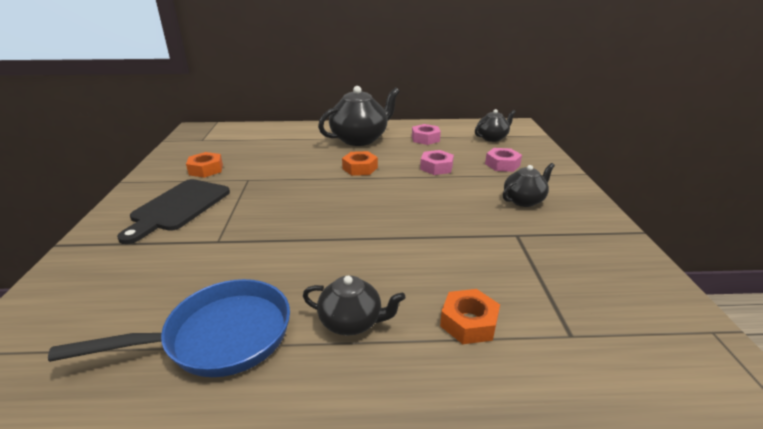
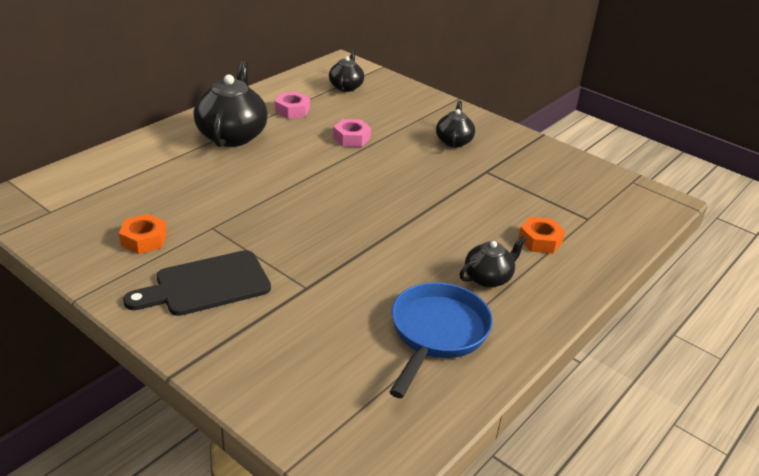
camera: 50 degrees left, 5 degrees up
(178, 207) = (206, 285): black cutting board -> black cutting board turned 90 degrees clockwise
(360, 168) = (292, 167): orange nut -> none
(502, 164) = (394, 113): pink nut -> none

